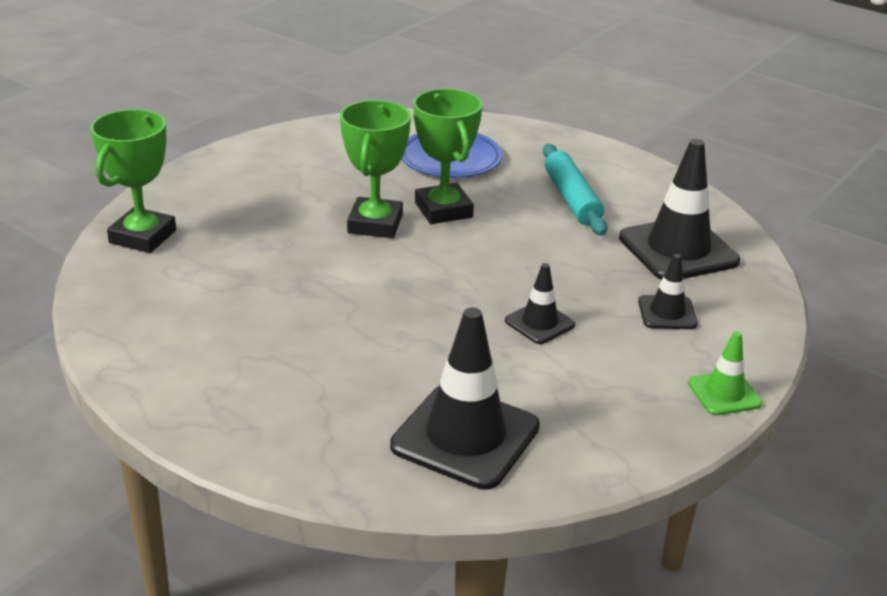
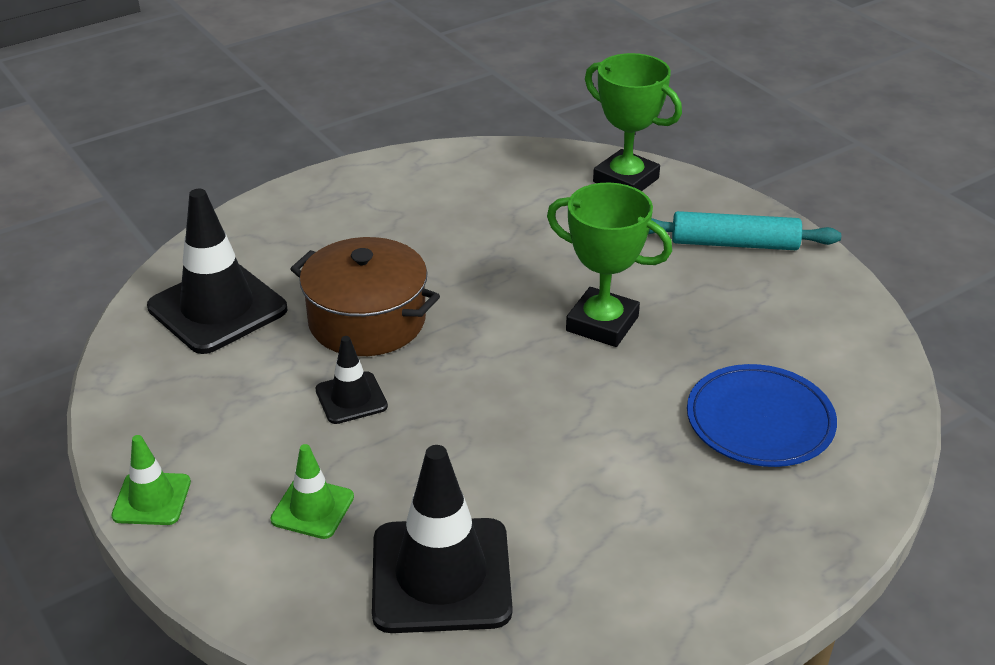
camera: 110 degrees right, 5 degrees up
(434, 338) = (367, 321): none -> brown pot
(443, 210) = (618, 383): green trophy -> none
(572, 199) = (613, 510): turquoise rolling pin -> turquoise rolling pin (734, 244)
(667, 313) = (312, 508): black traffic cone -> green traffic cone

